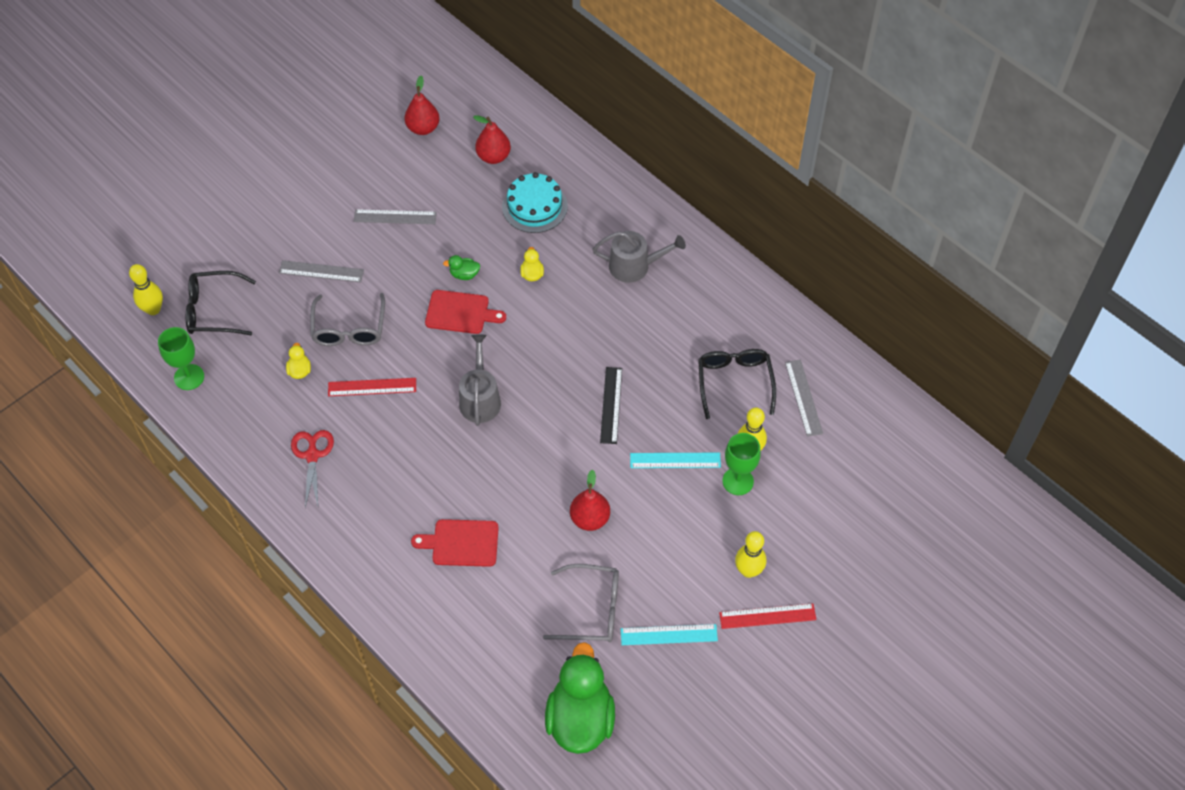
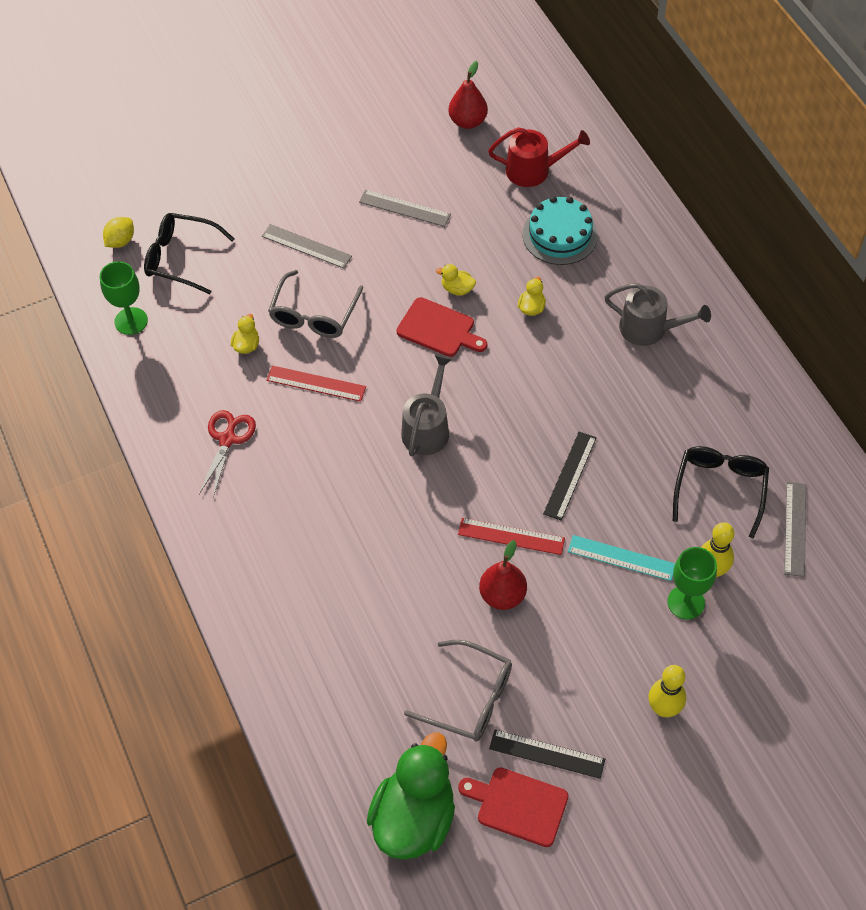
camera: 20 degrees right, 0 degrees up
(153, 309) = (121, 241): yellow bowling pin -> yellow lemon
(461, 543) = (352, 580): red cutting board -> red cutting board (518, 805)
(464, 274) = (457, 289): green duck -> yellow duck
(493, 157) = (533, 170): red pear -> red watering can
(669, 634) = (547, 754): turquoise ruler -> black ruler
(767, 616) = (668, 768): red ruler -> red ruler (511, 536)

